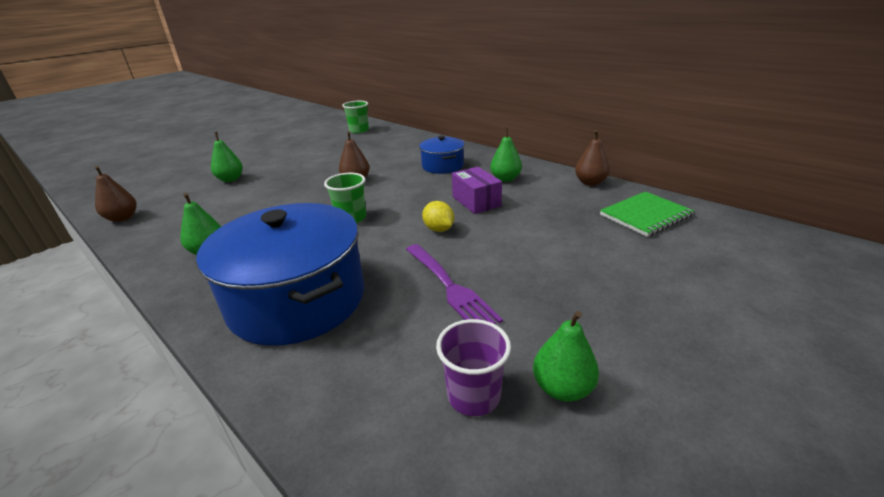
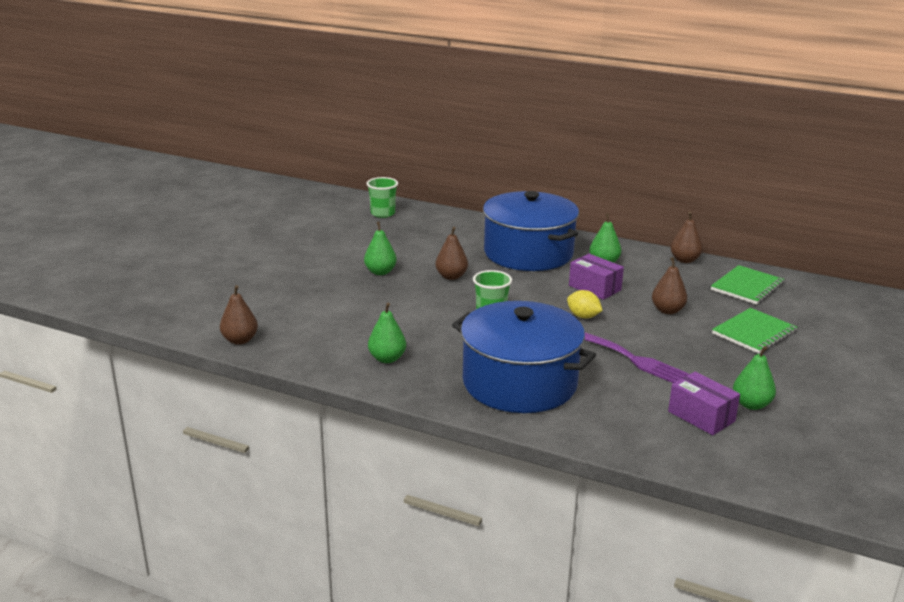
camera: 20 degrees left, 5 degrees down
(230, 179) = (303, 288): green pear -> green pear (380, 272)
(442, 166) = (528, 253): blue pot -> blue pot, size x1.96
(473, 395) = (701, 416): purple cup -> purple box
(535, 233) = (667, 310): none -> brown pear
(625, 272) = (754, 333): none -> green notebook

